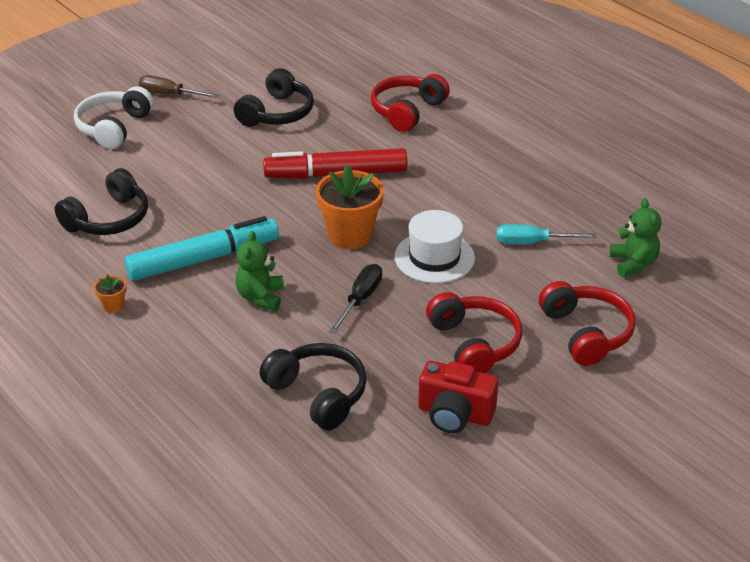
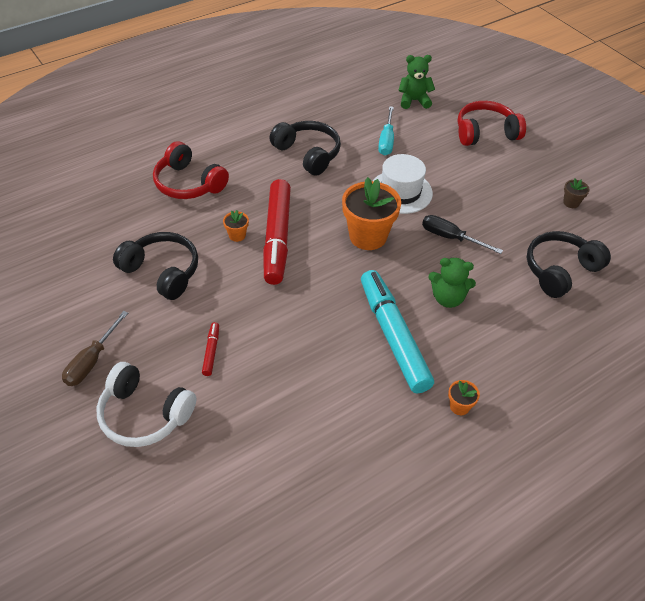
camera: 85 degrees left, 10 degrees up
(108, 219) = (321, 415): black headphones -> black headphones (308, 154)
(181, 152) = (211, 352): none -> red marker
(335, 149) = (237, 235): none -> orange flower pot
(454, 414) = (571, 203): red camera -> brown flower pot
(474, 344) = (499, 184): red headphones -> none

